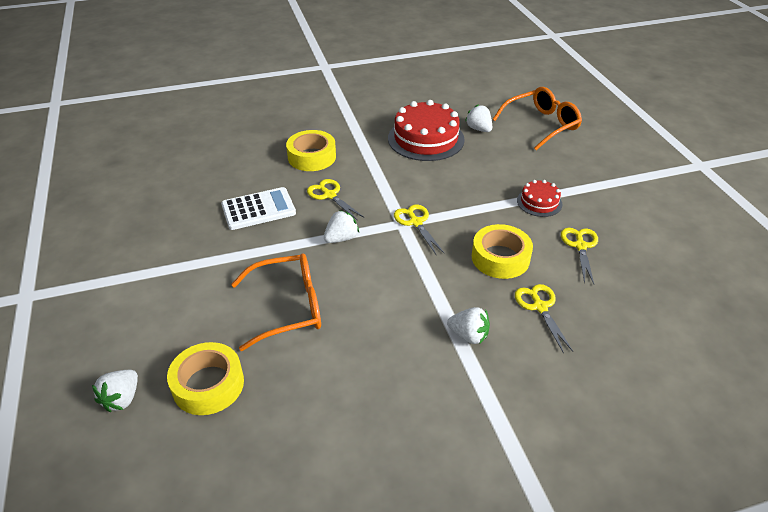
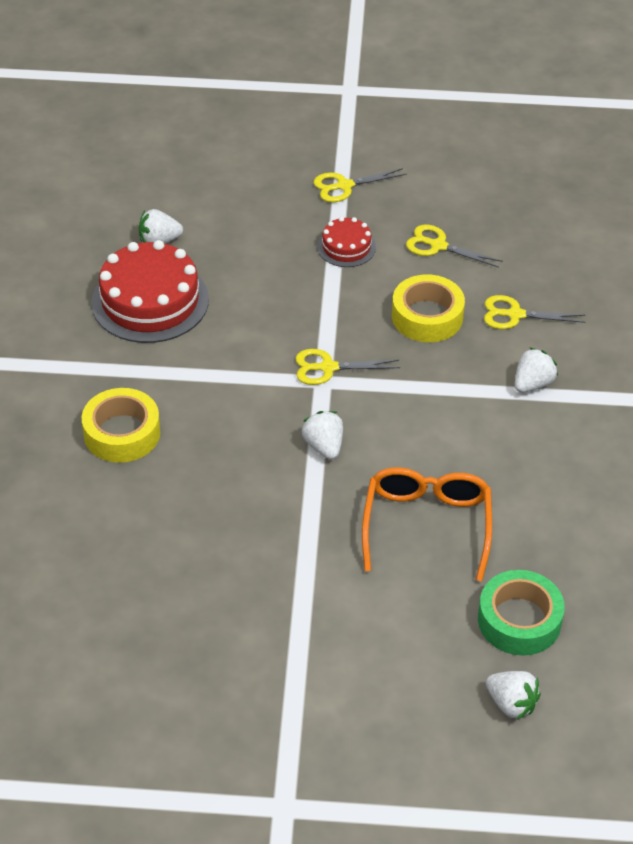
camera: 70 degrees left, 5 degrees up
(208, 385) = (519, 620): yellow tape -> green tape
(258, 209) = (218, 518): white calculator -> none
(330, 195) = (227, 436): yellow scissors -> yellow scissors (344, 186)
(541, 125) = (186, 179): orange glasses -> none

